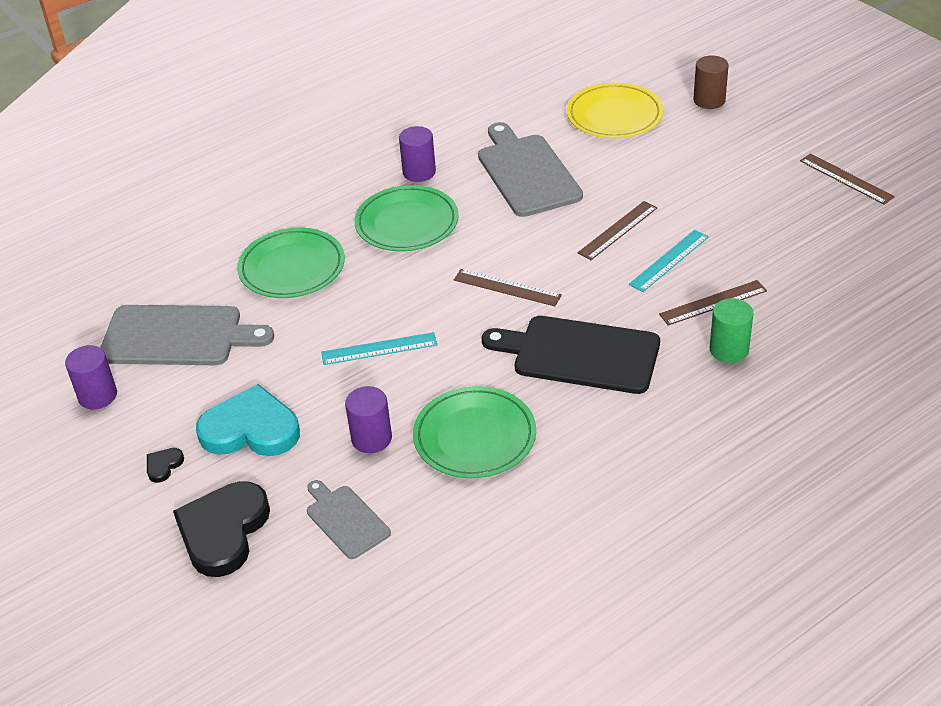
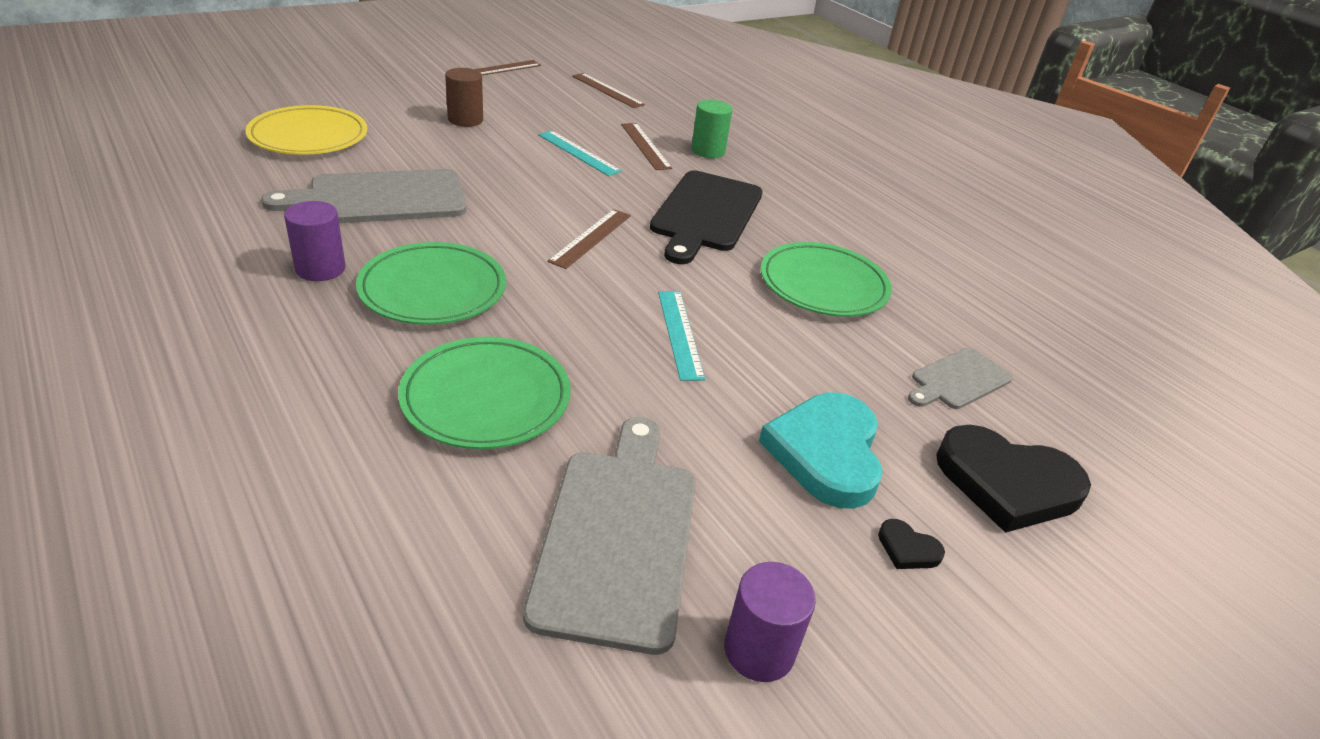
camera: 95 degrees left, 5 degrees down
(371, 438) = (832, 352): purple cylinder -> none
(618, 230) = (519, 167): brown ruler -> brown ruler (607, 90)
(709, 100) = (326, 92): brown cylinder -> brown cylinder (465, 120)

